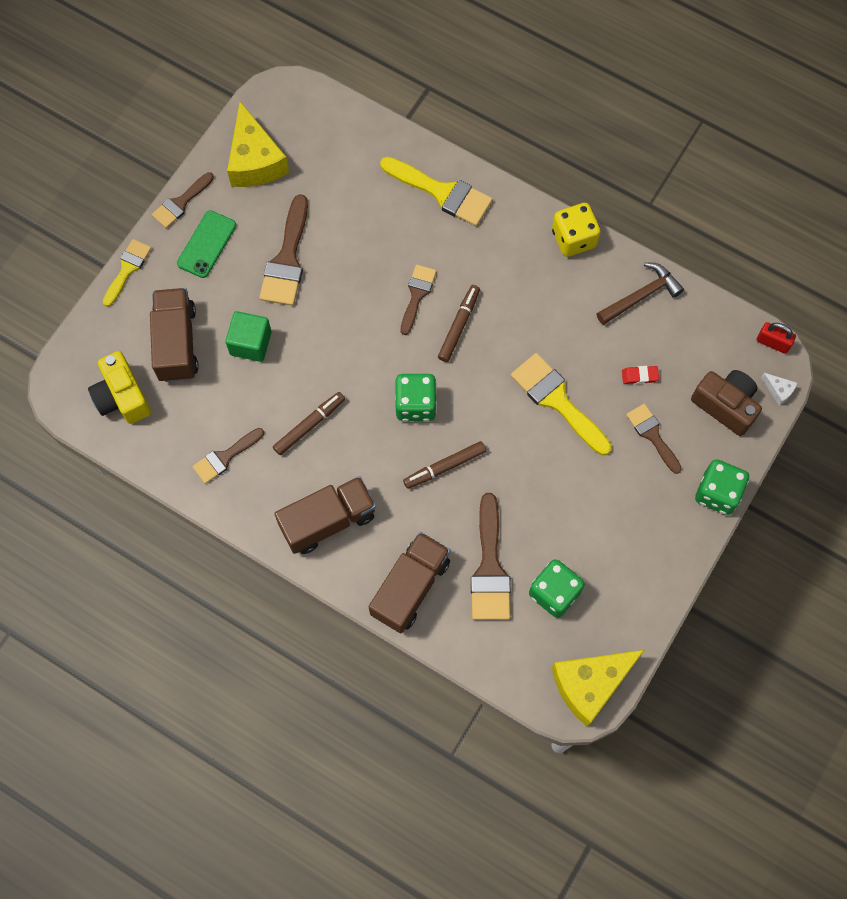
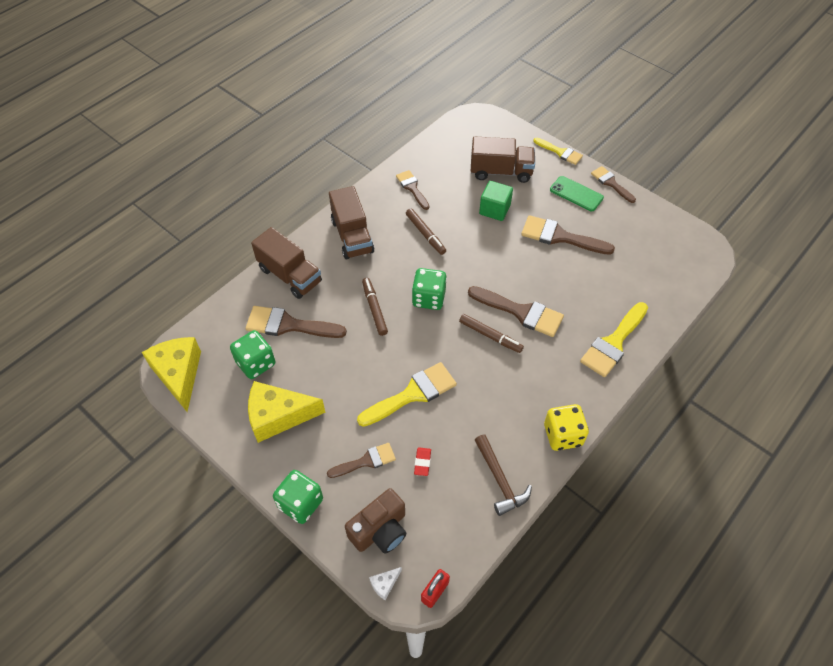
camera: 100 degrees right, 15 degrees down
(122, 397) = (466, 143): yellow camera -> none
(255, 160) = (646, 227): yellow cheese -> yellow cheese (278, 416)
(417, 295) = (521, 312): brown brush -> brown brush, size x1.61

